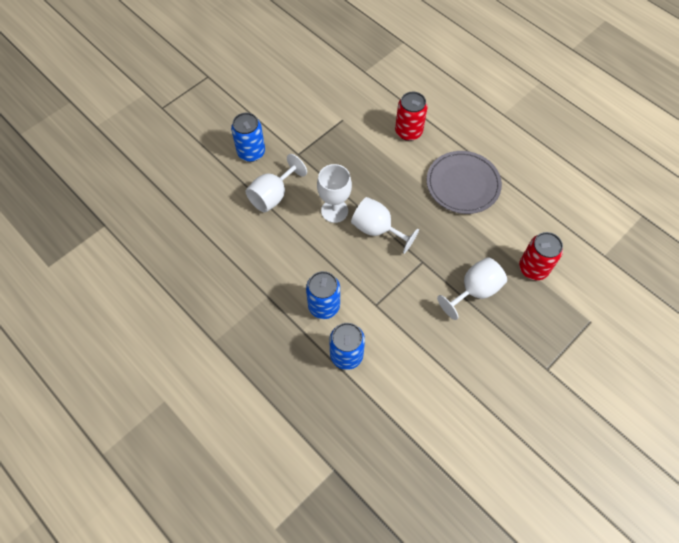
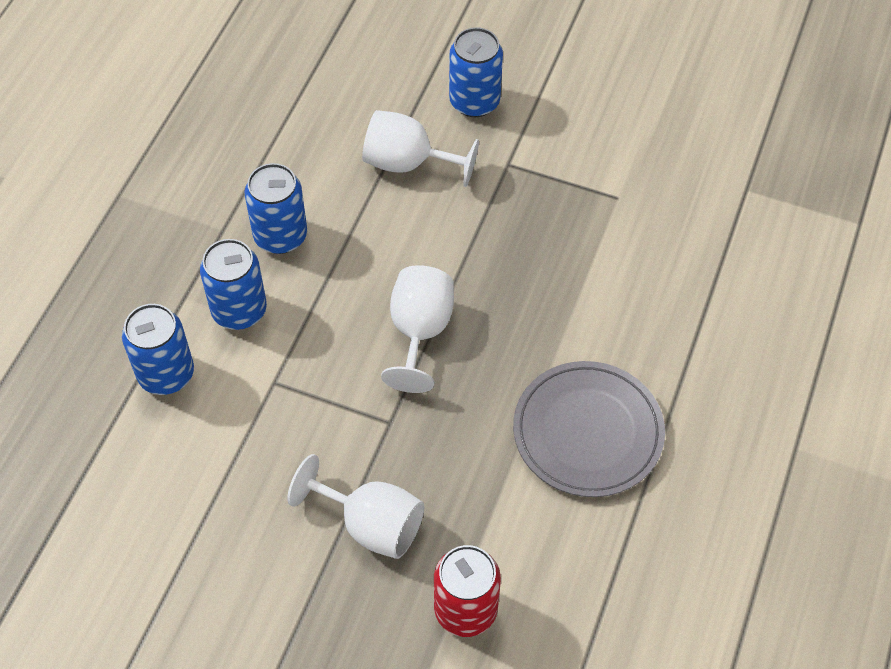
camera: 65 degrees right, 5 degrees down
(287, 270) = (280, 236): none -> blue can
(334, 211) = (424, 257): white goblet -> none
(408, 132) = (653, 305): red can -> none

